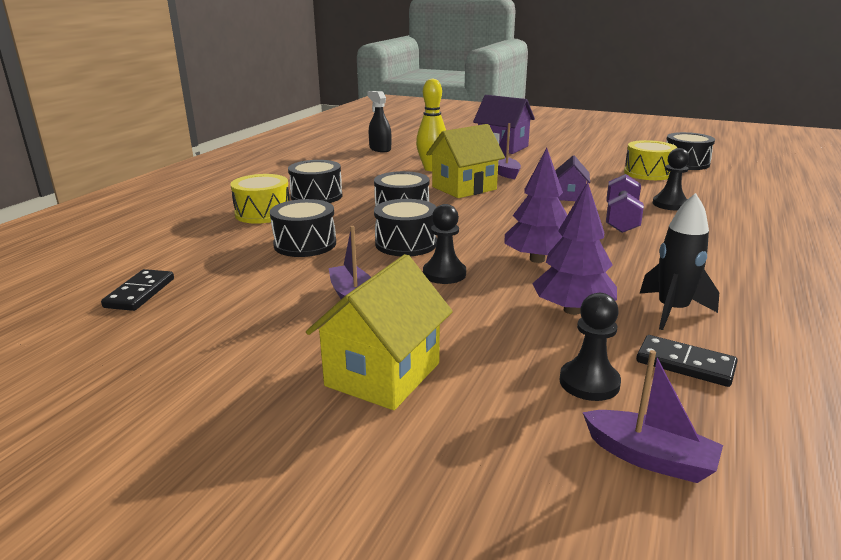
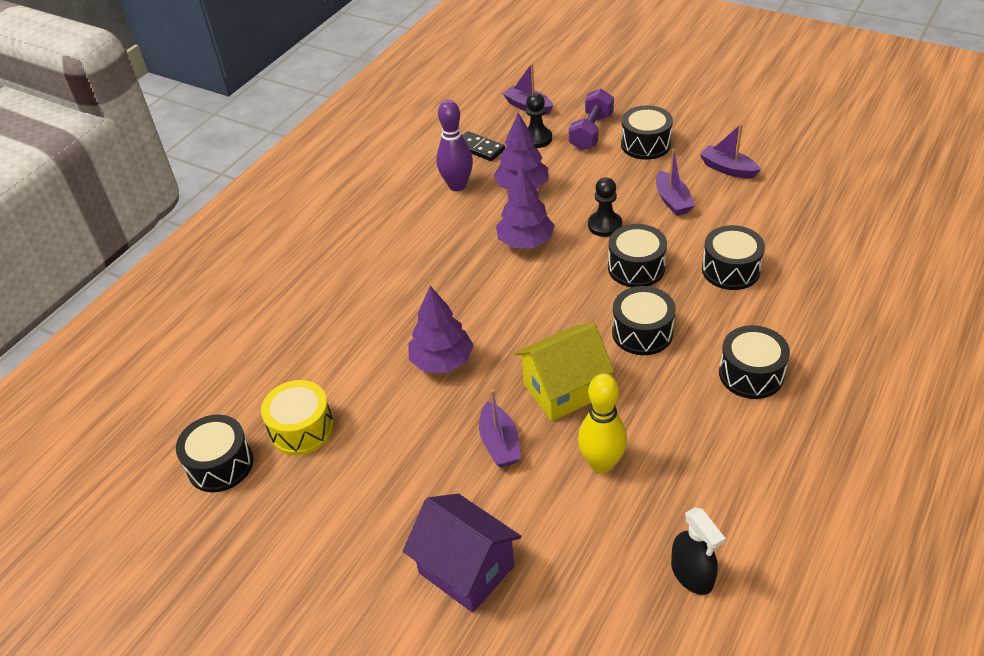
camera: 170 degrees left, 20 degrees up
(140, 293) = (836, 209): black domino -> none
(256, 337) = (728, 169): none -> purple boat
(263, 213) = (799, 332): yellow drum -> none
(383, 374) = (645, 144): yellow house -> black drum
(569, 196) = (442, 361): purple house -> purple tree
(621, 219) = (416, 304): purple dumbbell -> purple dumbbell (591, 132)
(670, 204) = (343, 335): black pawn -> none
(672, 311) = (457, 185): black rocket -> purple bowling pin

